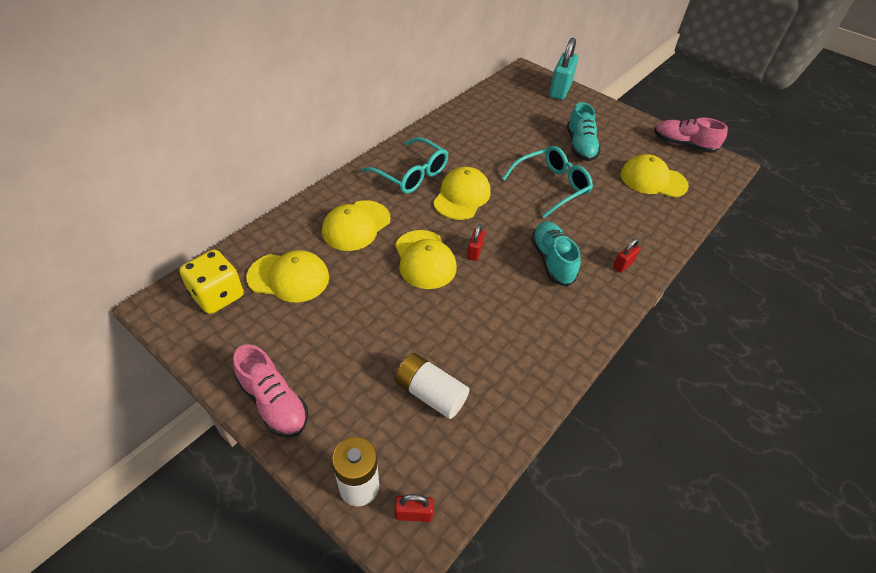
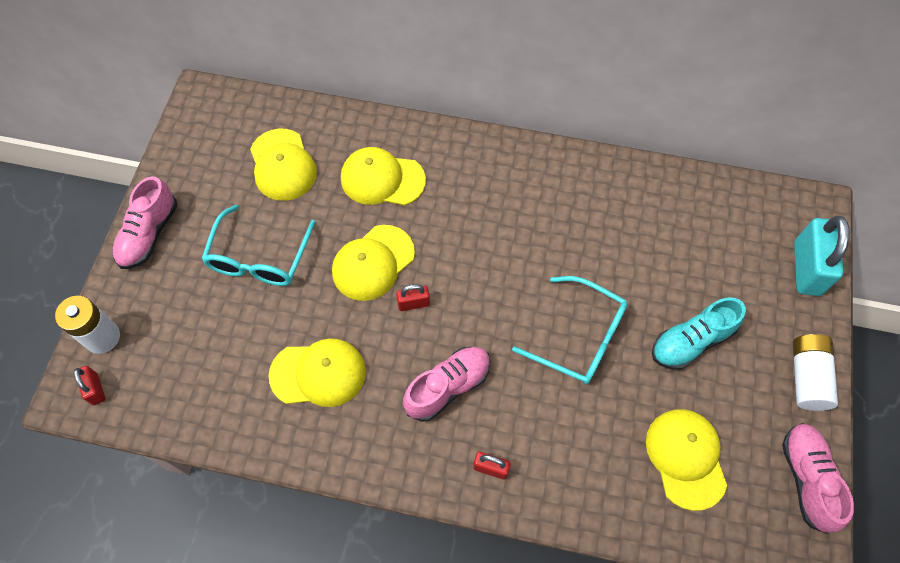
camera: 65 degrees right, 15 degrees up
(218, 295) = (233, 127): yellow dice -> none
(411, 174) = (495, 185): turquoise glasses -> turquoise glasses (259, 257)
(430, 393) = (213, 347): white battery -> white battery (807, 377)
(462, 196) = (493, 251): yellow cap -> yellow cap (318, 373)
(552, 260) = (448, 387): turquoise shoe -> pink shoe
(560, 90) = (806, 268): turquoise padlock -> turquoise padlock turned 75 degrees counterclockwise

